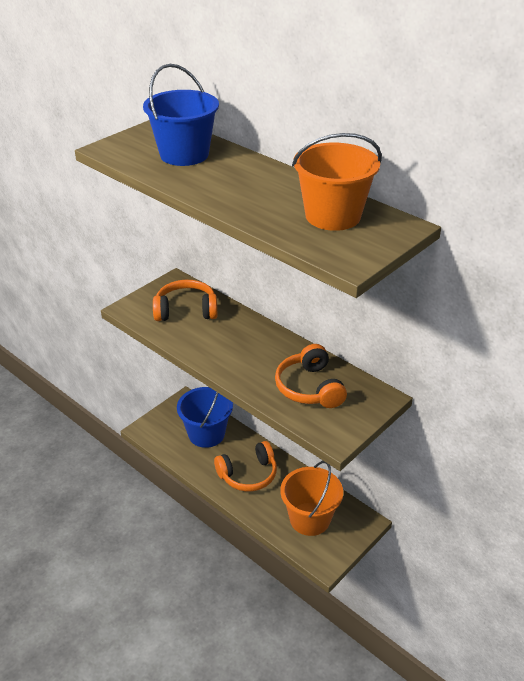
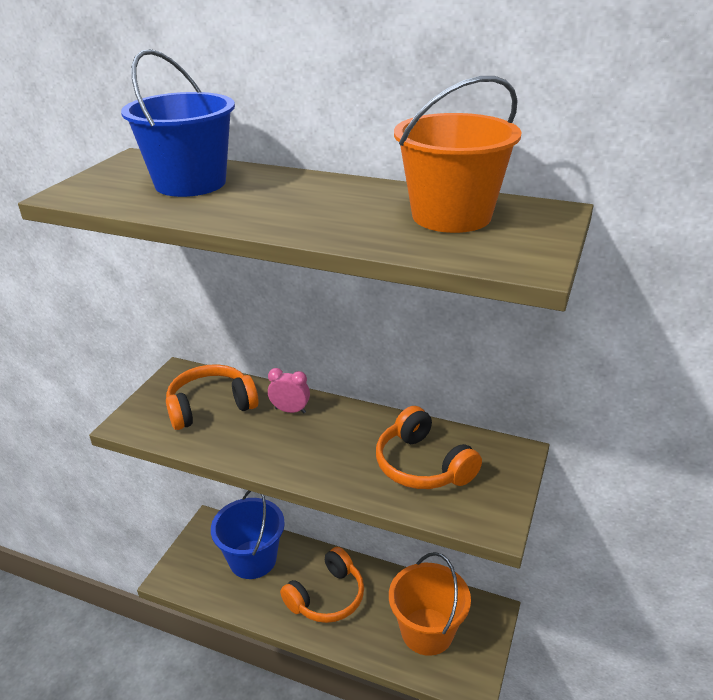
camera: 20 degrees left, 5 degrees down
(238, 327) = (290, 410): none -> pink clock

